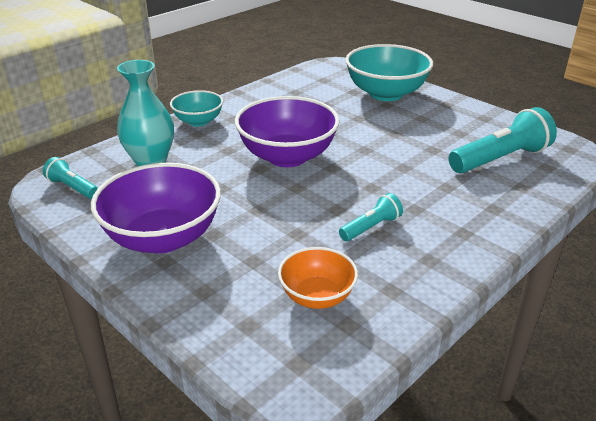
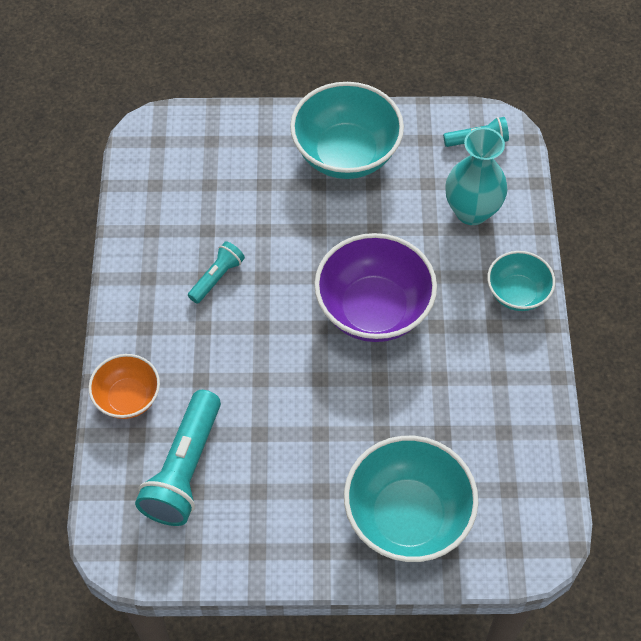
camera: 135 degrees right, 25 degrees up
(163, 238) = (346, 154): purple bowl -> turquoise bowl
(317, 296) = (193, 189): orange bowl -> orange bowl (128, 398)
(371, 227) = (217, 277): turquoise flashlight -> turquoise flashlight turned 150 degrees counterclockwise

